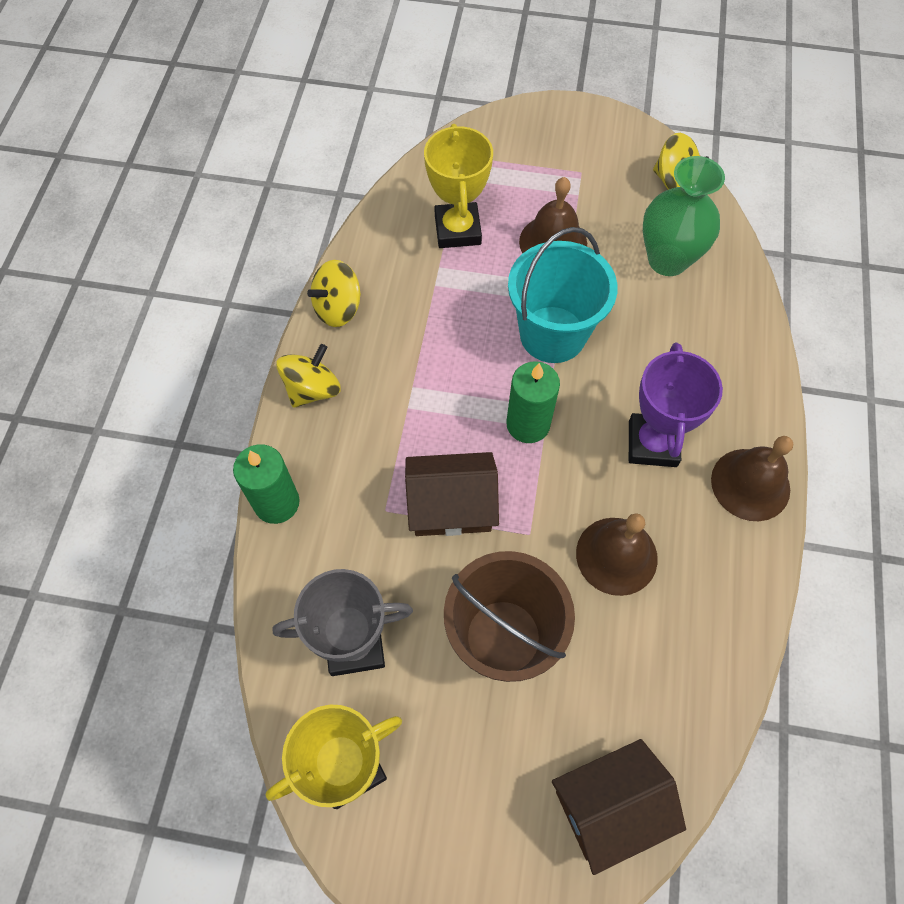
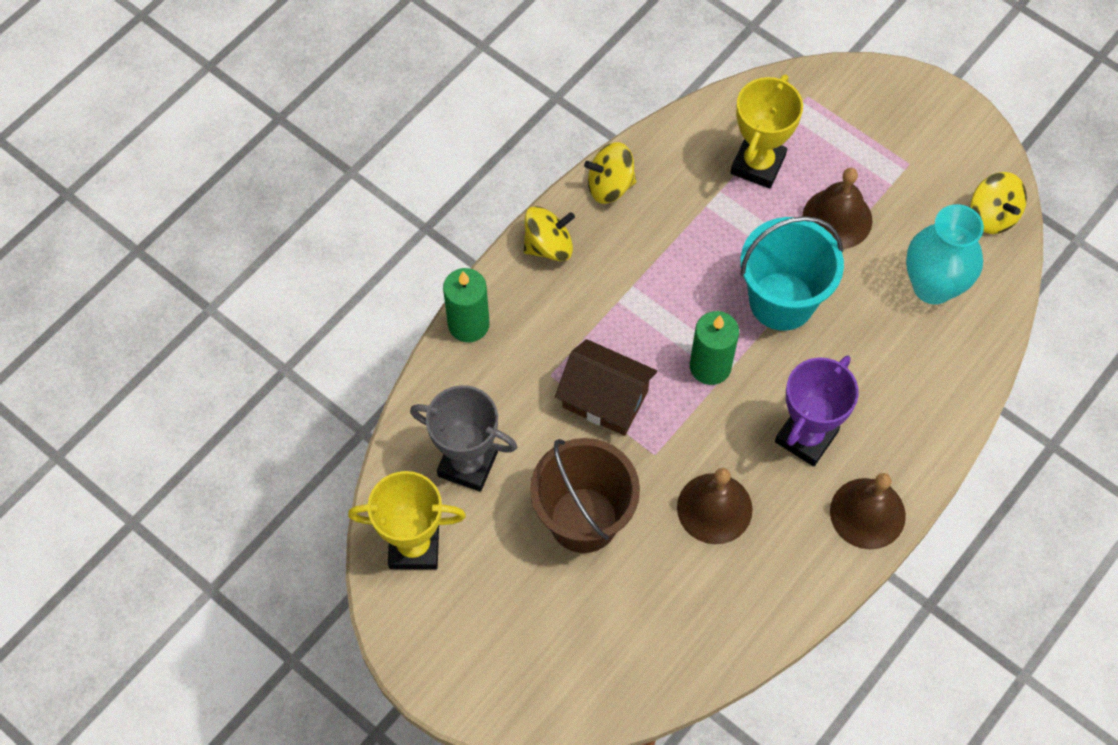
camera: 30 degrees right, 0 degrees up
(609, 807) = (588, 679): brown house -> none
(667, 260) = (933, 286): green vase -> turquoise vase

